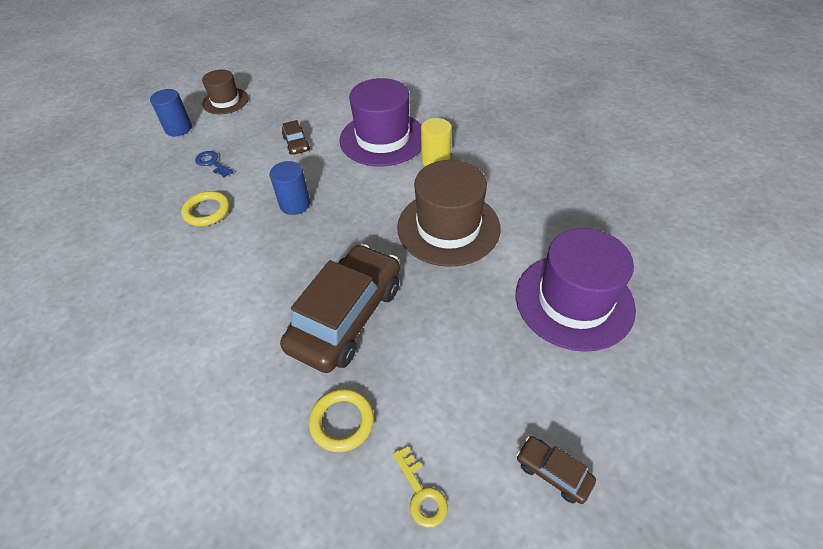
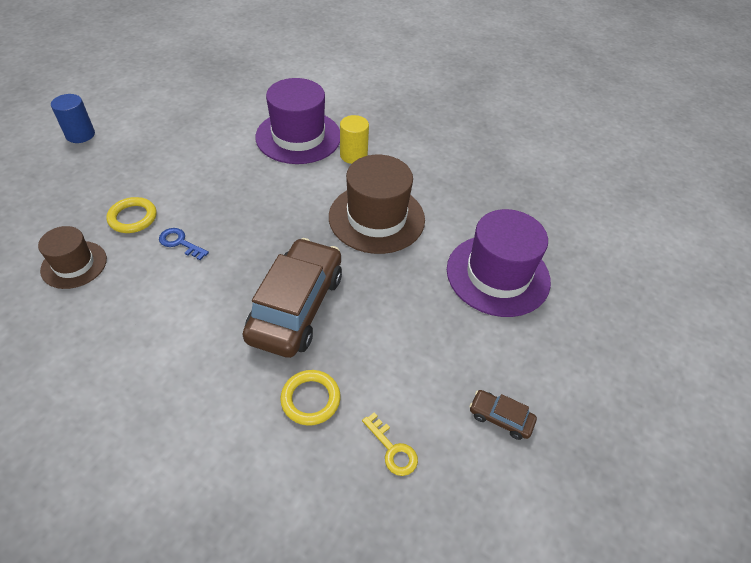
camera: 15 degrees left, 0 degrees up
(212, 163) = (126, 169): blue key -> blue key (180, 243)
(225, 101) = (125, 104): brown hat -> brown hat (74, 264)
(295, 204) = (223, 205): blue cylinder -> none
(296, 144) = (211, 145): brown car -> none

